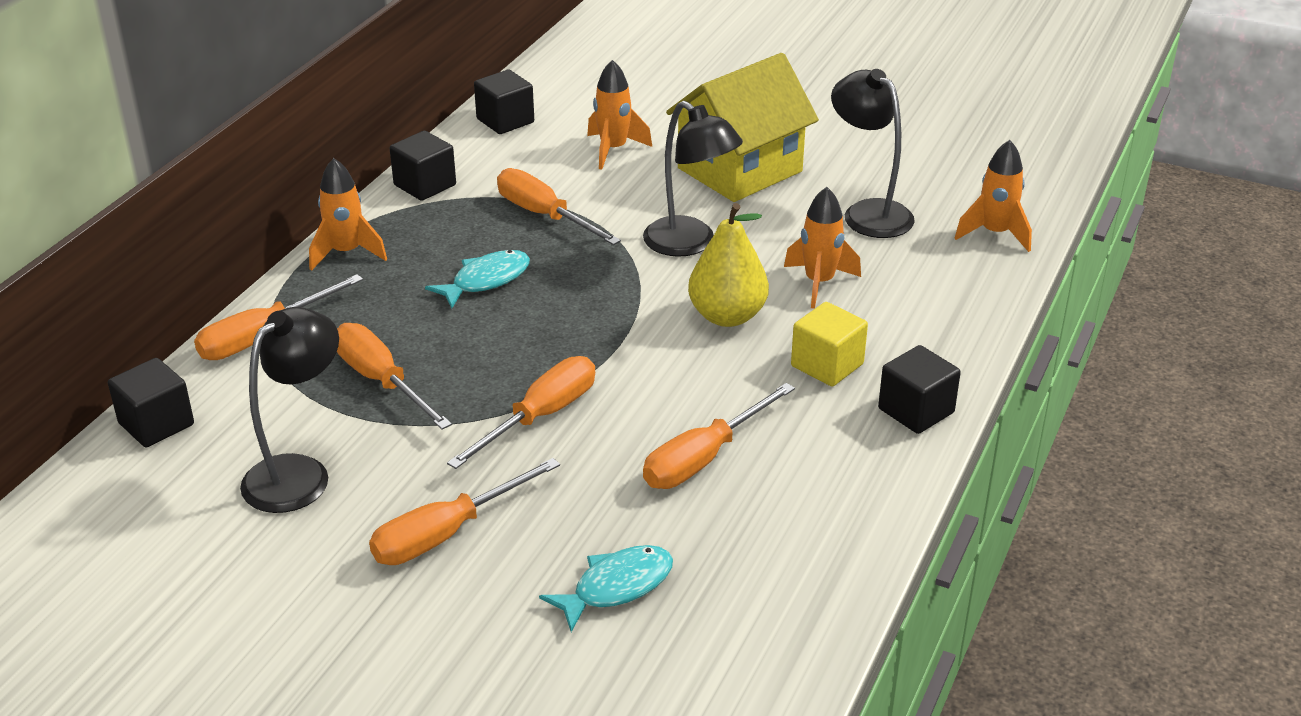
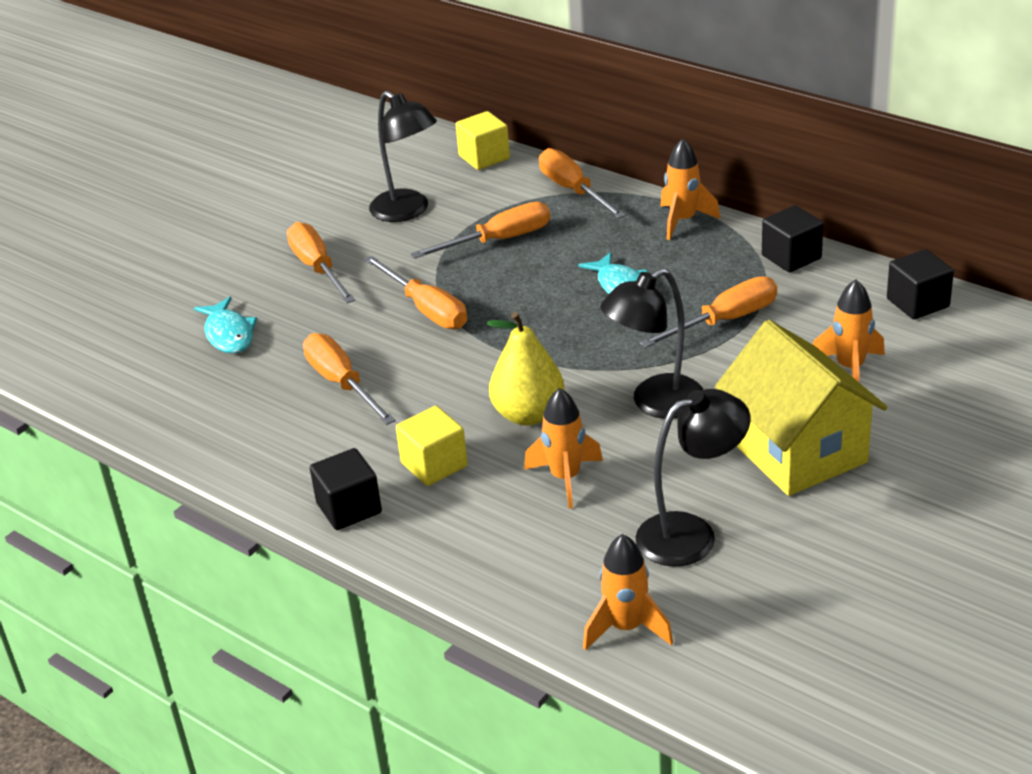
camera: 105 degrees right, 0 degrees up
(156, 424) = (484, 157): black cube -> yellow cube

